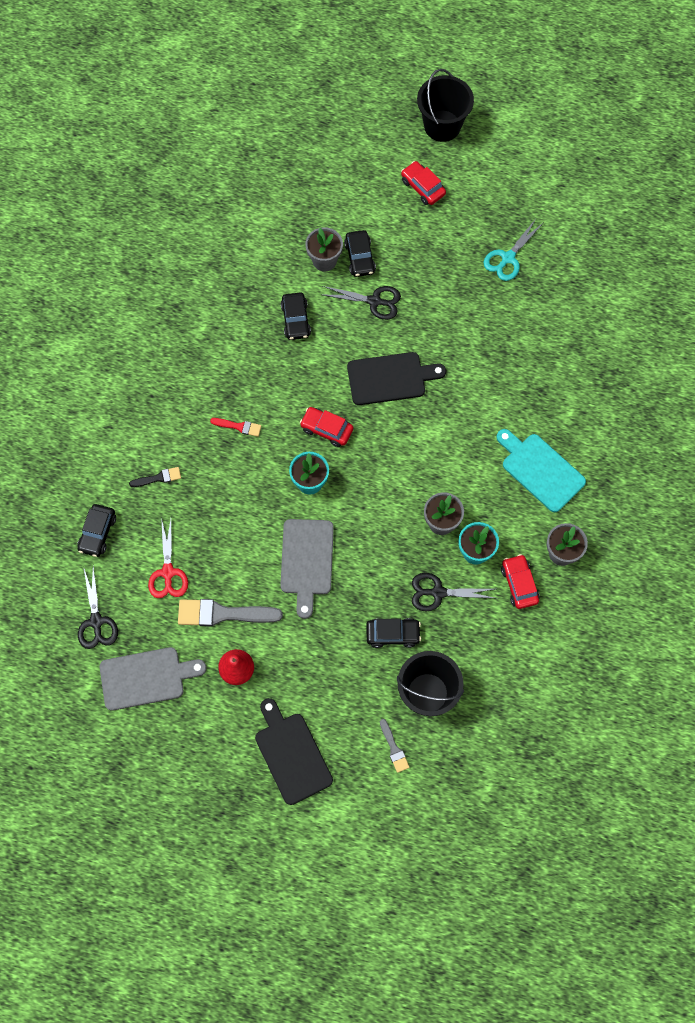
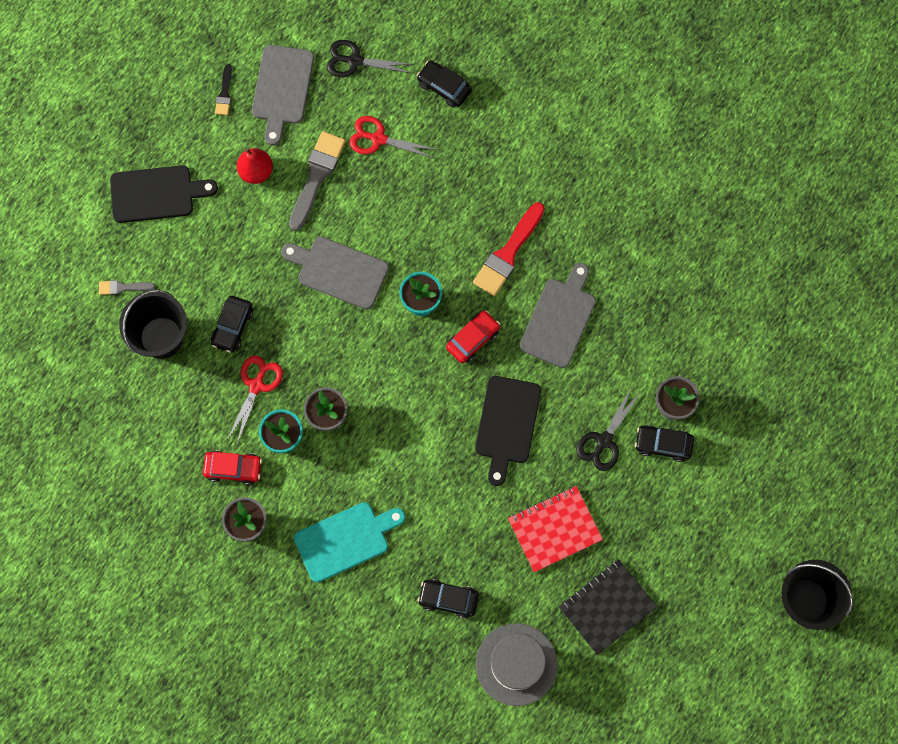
camera: 110 degrees right, 5 degrees up
(158, 478) = (481, 159): black brush -> black brush (224, 93)
(239, 426) = (508, 253): red brush -> red brush, size x1.94
(283, 367) = (559, 319): none -> grey cutting board
(296, 320) = (610, 351): black car -> black car (448, 599)
(422, 187) = (730, 547): red car -> none
(438, 592) = (257, 385): black scissors -> red scissors
(462, 315) = (554, 529): none -> red notebook
(508, 258) = (607, 607): turquoise scissors -> black notebook
(582, 308) = (516, 664): none -> grey hat

